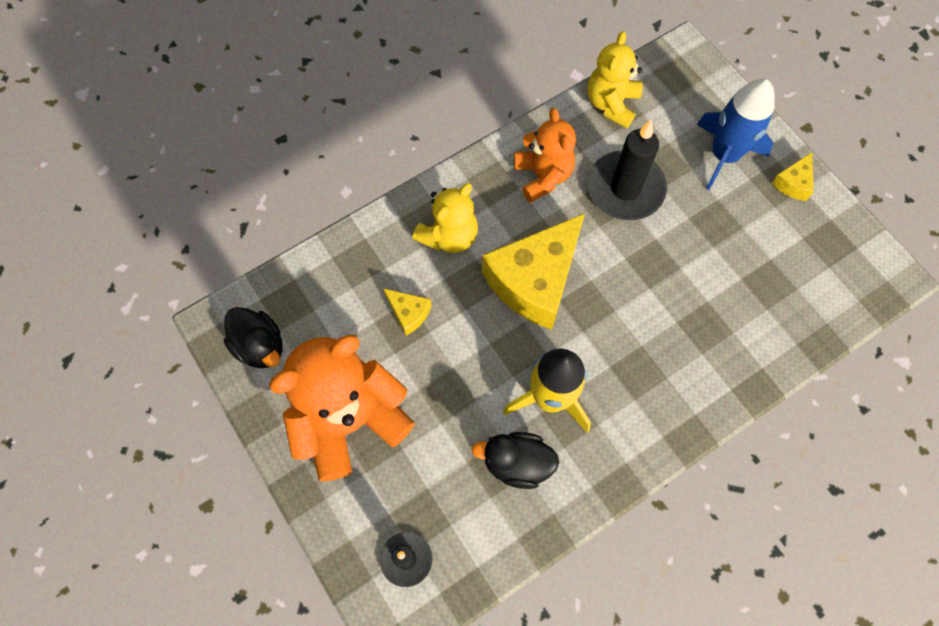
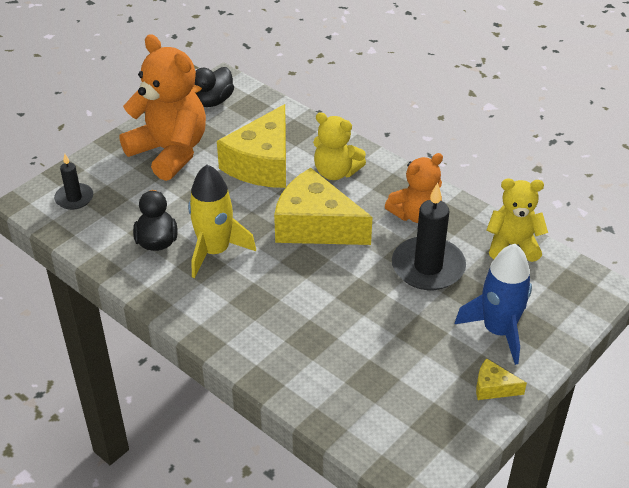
camera: 75 degrees right, 25 degrees down
(408, 313) = (262, 164): yellow cheese -> yellow cheese, size x2.30

